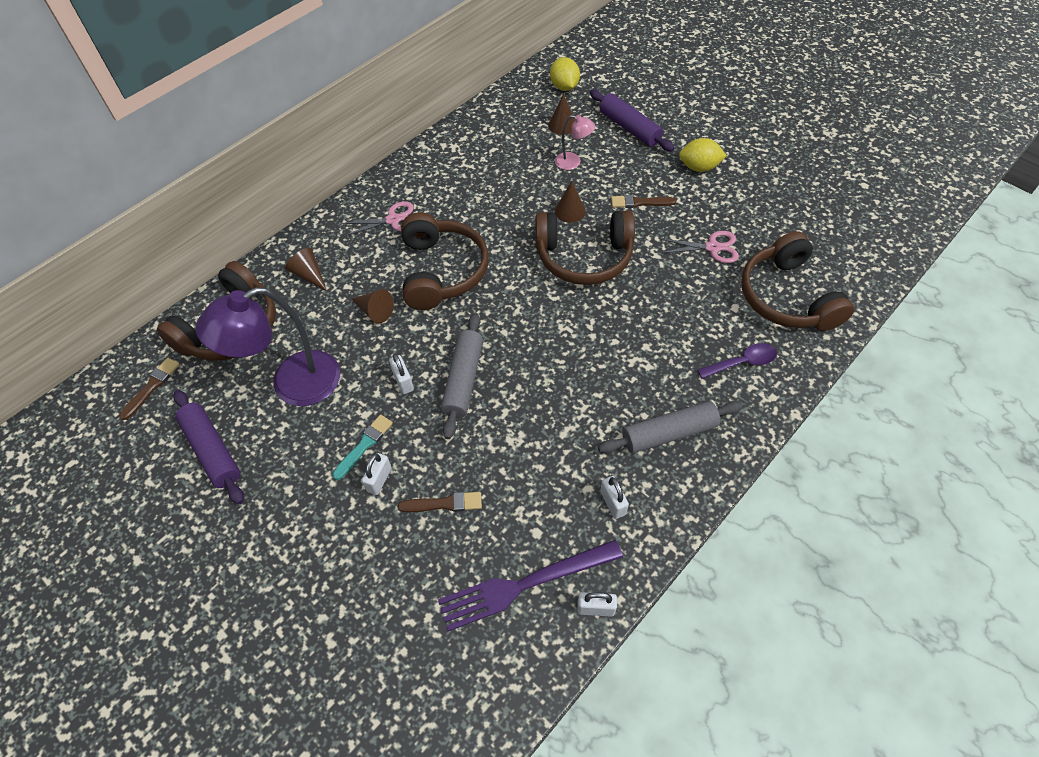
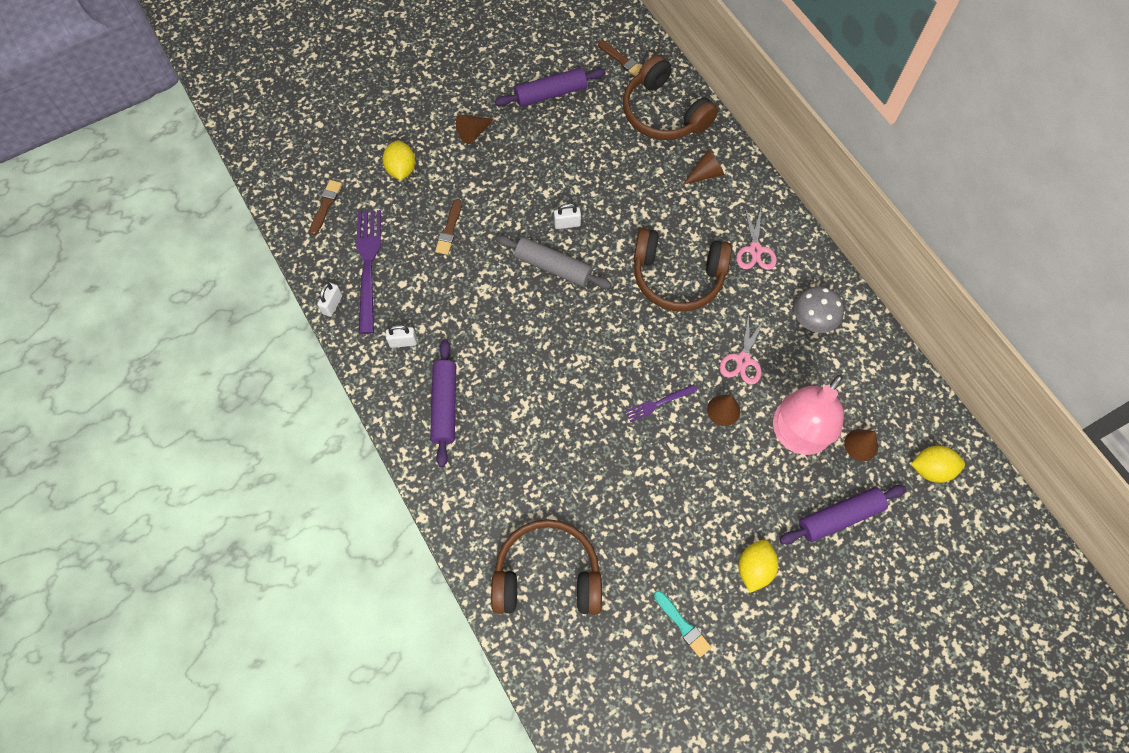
camera: 105 degrees right, 10 degrees up
(292, 385) = (591, 149): purple lamp -> none
(364, 445) = (518, 188): turquoise brush -> turquoise brush (682, 625)
(365, 597) = (401, 169): none -> yellow lemon
(375, 311) = (647, 216): brown cone -> brown cone (474, 132)
(379, 480) = (485, 192): white padlock -> none
(458, 170) = (812, 321): none -> grey mushroom
(573, 162) = (795, 436): pink lamp -> pink lamp, size x2.13
(584, 256) = (658, 403): brown headphones -> purple fork
(640, 202) = (716, 483): brown brush -> brown brush (325, 205)
(669, 433) = (445, 405): grey rolling pin -> purple rolling pin
(712, 247) = (632, 531): pink scissors -> pink scissors (743, 360)
(742, 362) = (489, 496): purple spoon -> none

